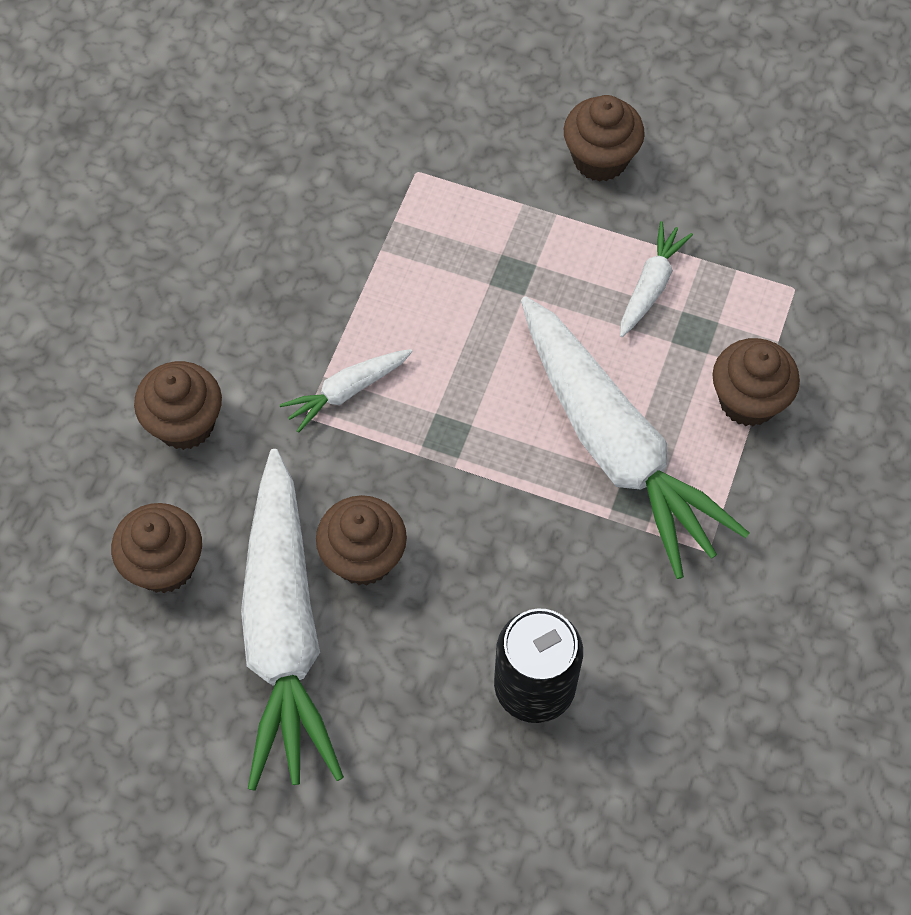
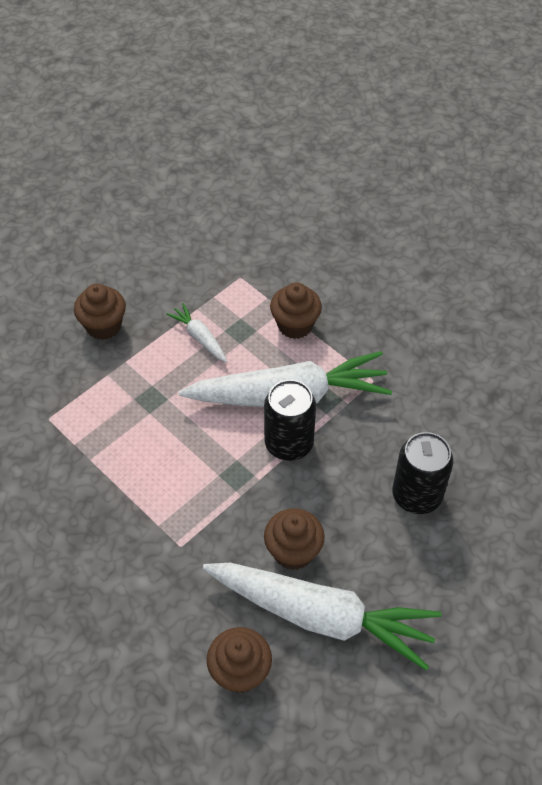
camera: 65 degrees left, 10 degrees down
(185, 423) = (145, 620): brown cupcake -> none
(347, 391) = (176, 516): white carrot -> none
(532, 480) = (289, 444): none -> black can

